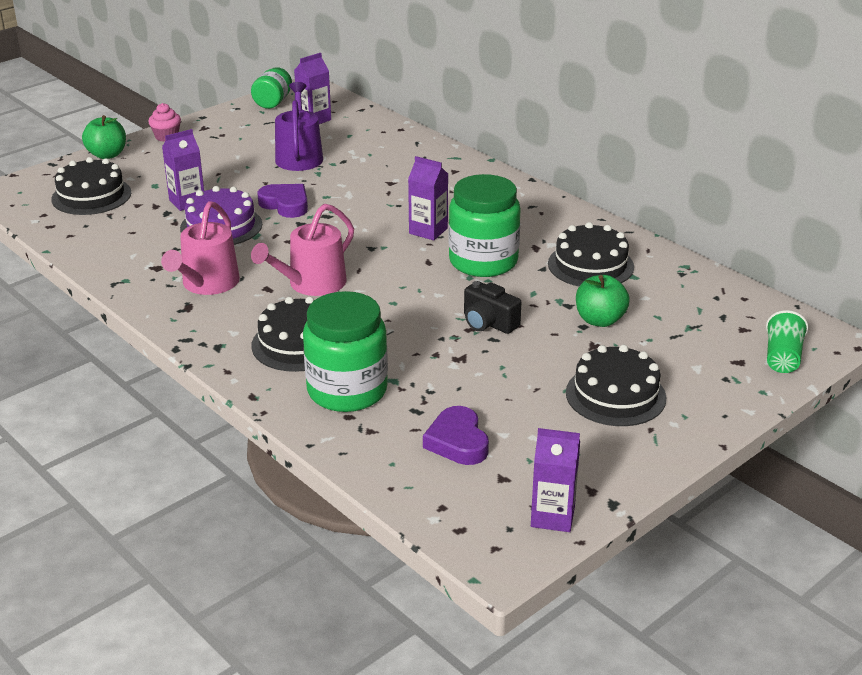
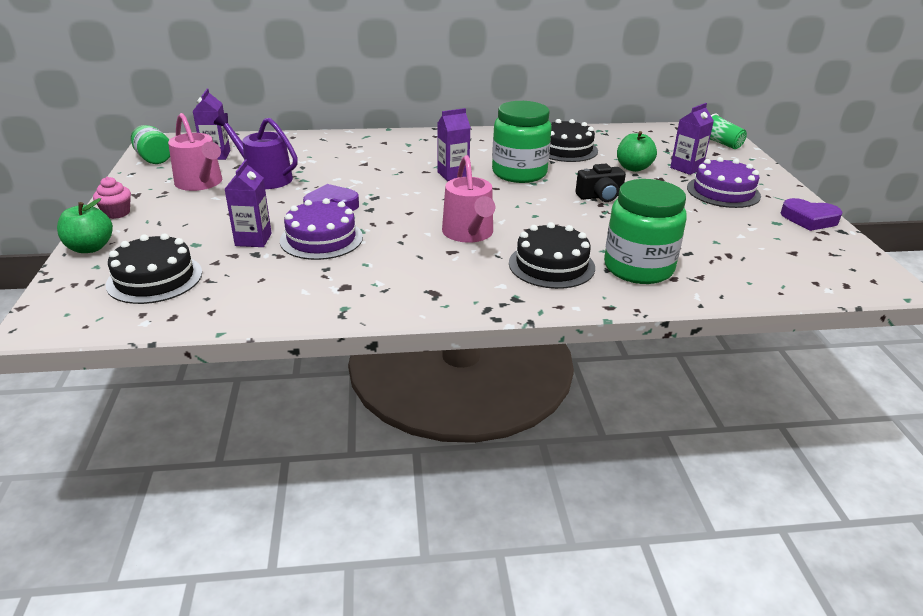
camera: 55 degrees left, 0 degrees up
(207, 284) = (408, 273): pink watering can -> pink watering can (201, 183)
(457, 442) = (739, 252): purple heart -> purple heart (809, 219)
(552, 516) = (846, 252): purple carton -> purple carton (686, 168)
(615, 395) = (723, 192): black cake -> purple cake

